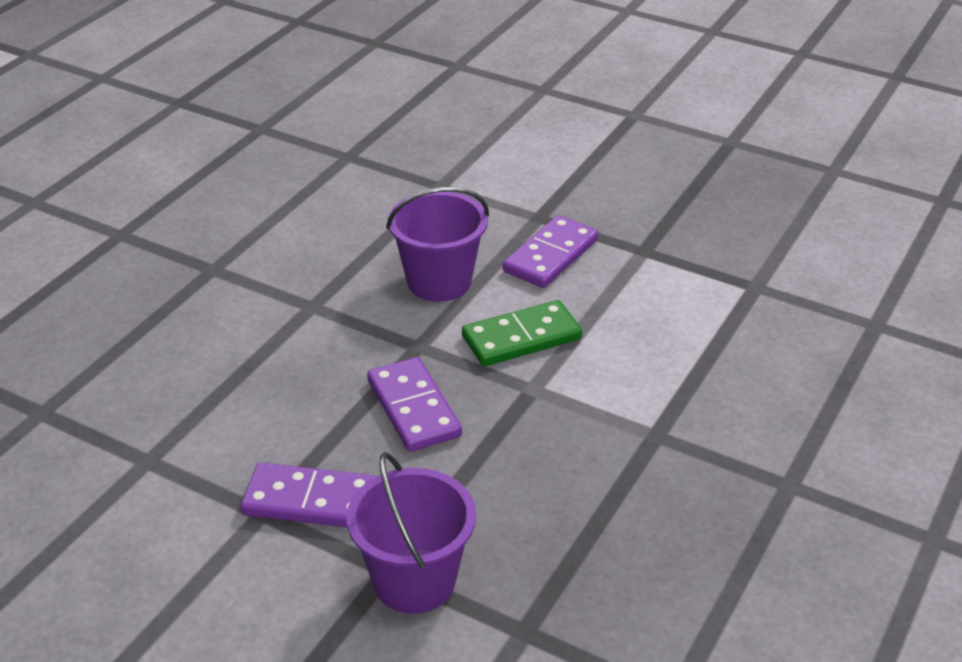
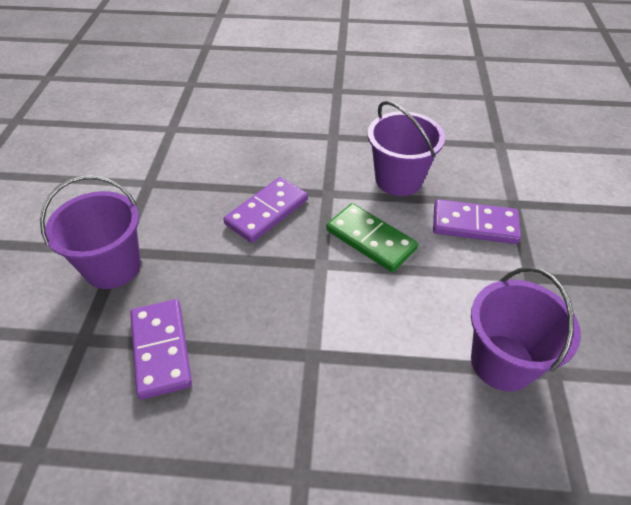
camera: 65 degrees right, 10 degrees up
(310, 501) = (164, 198): purple domino -> purple domino (161, 349)
(730, 311) = (502, 362): none -> purple bucket

